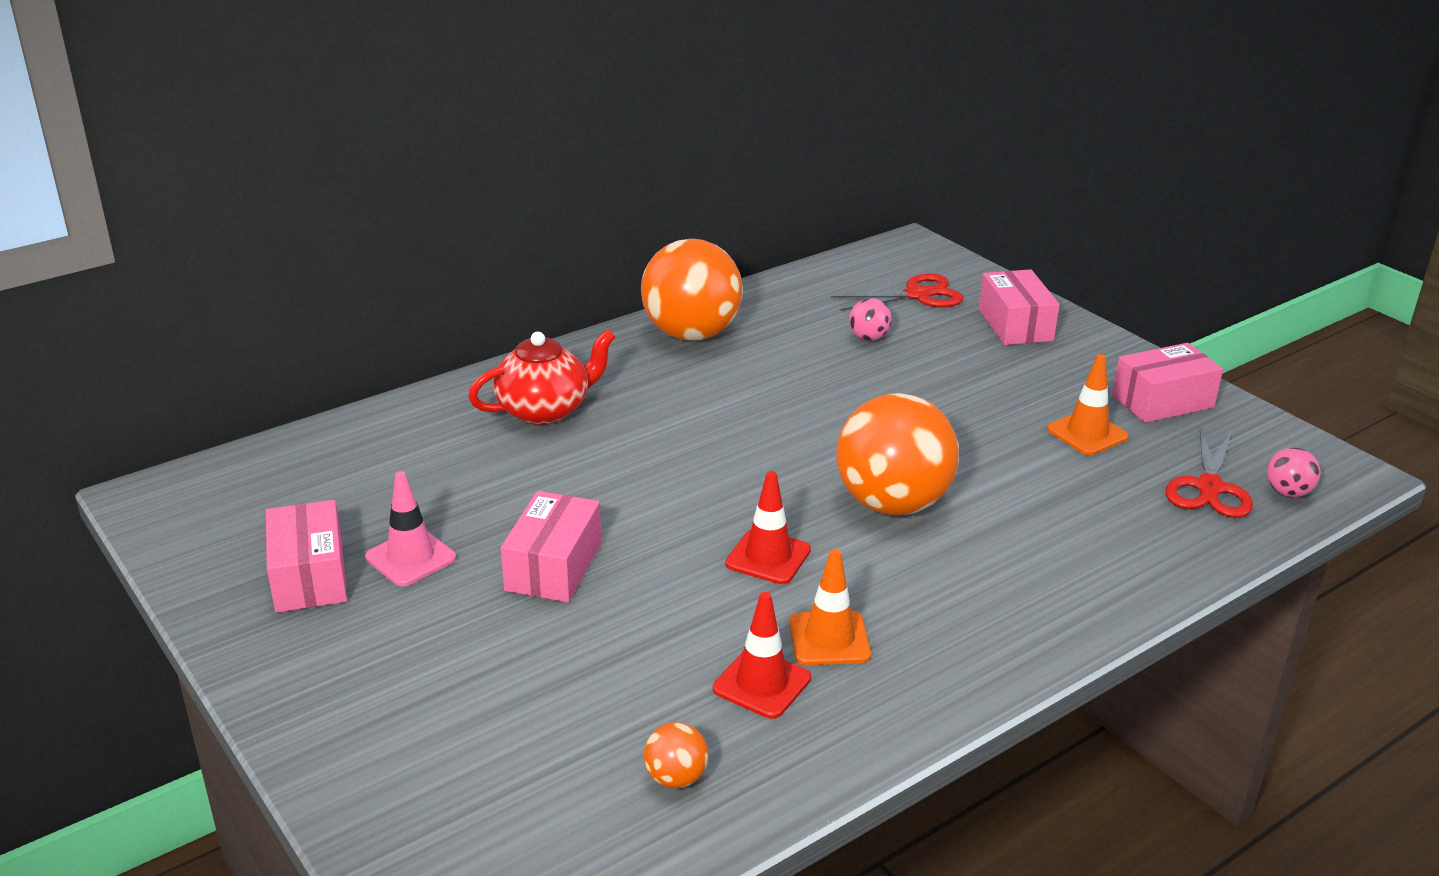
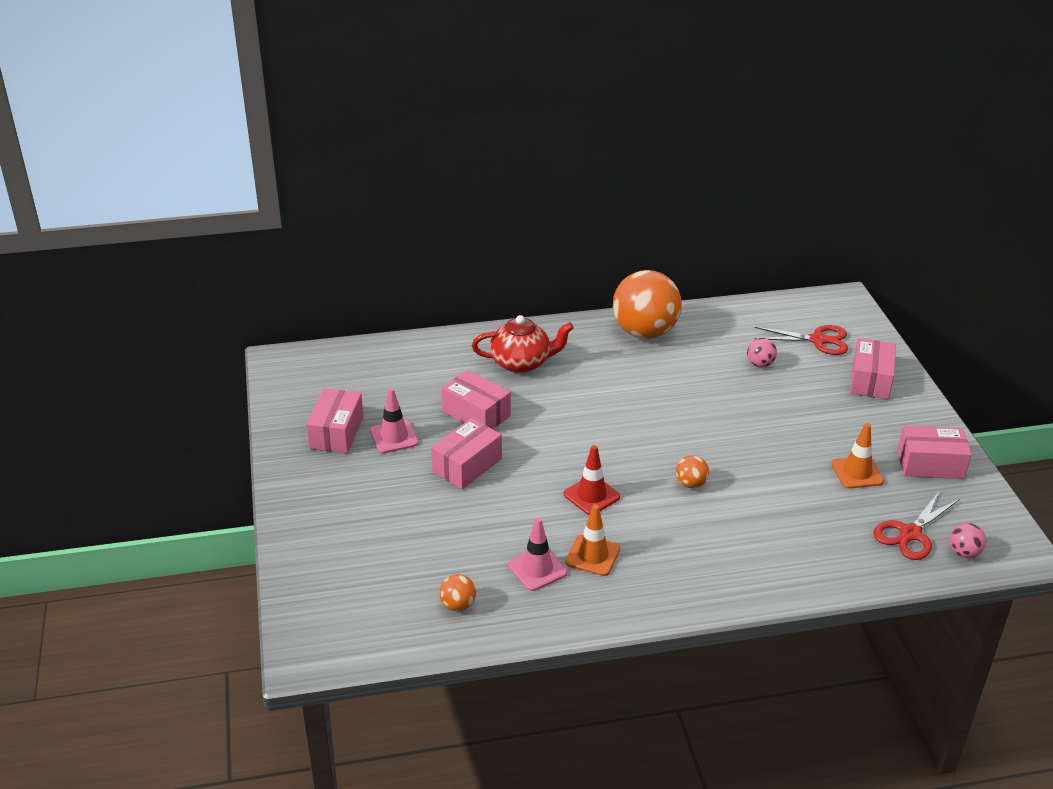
camera: 25 degrees right, 5 degrees up
(521, 492) = (476, 414): none -> pink box
(762, 683) = (537, 569): red traffic cone -> pink traffic cone
(892, 504) = (691, 484): orange ball -> orange ball, size x0.42

